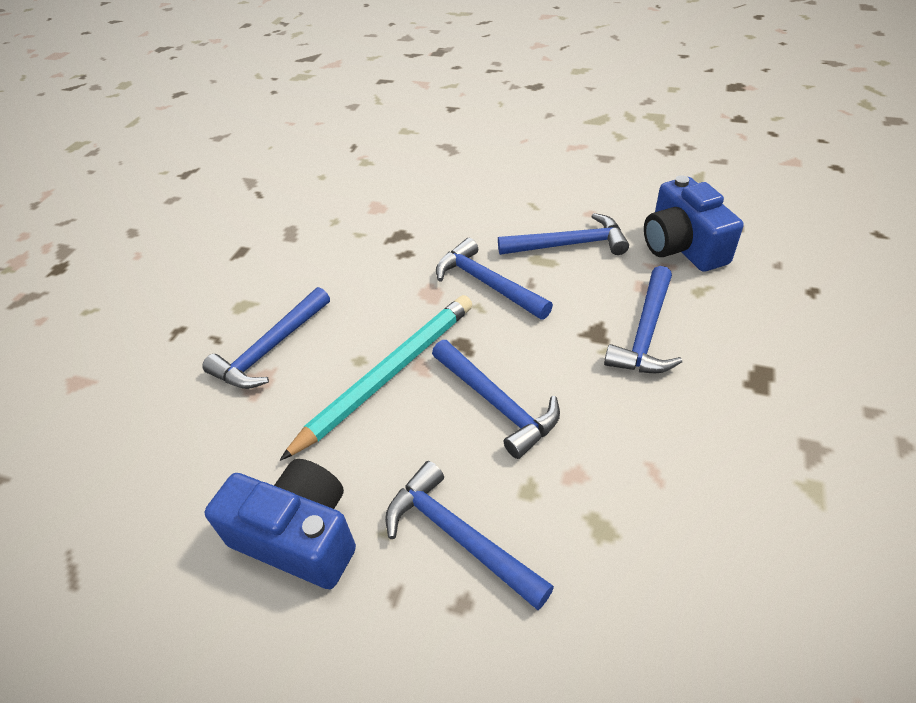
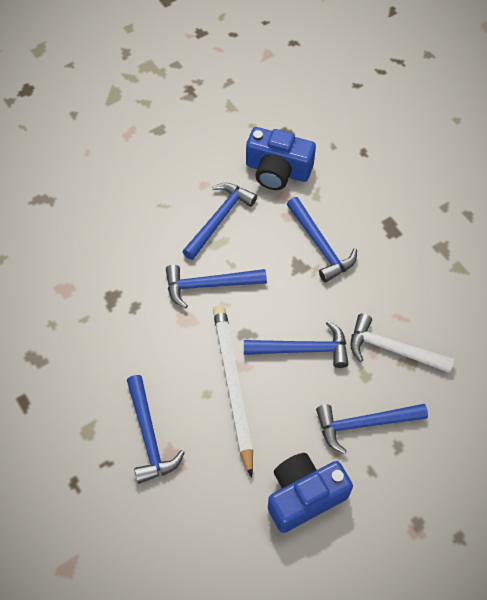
camera: 55 degrees left, 15 degrees up
(388, 375) = (233, 386): turquoise pencil -> white pencil
(599, 494) = (392, 349): none -> white hammer

